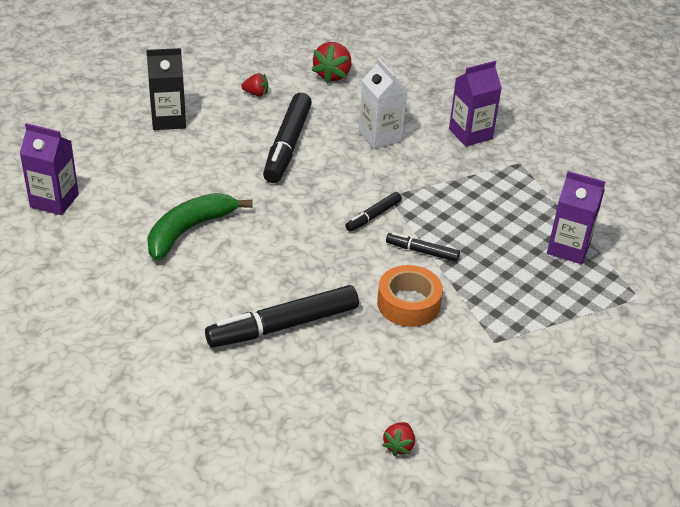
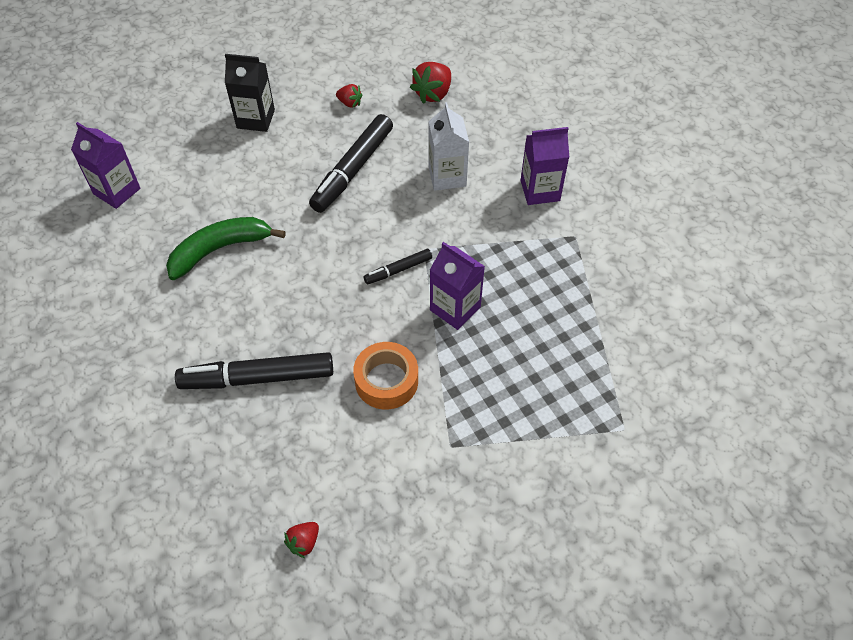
camera: 20 degrees right, 15 degrees up
(422, 251) = (427, 322): black marker -> none
(568, 248) = (577, 352): purple carton -> purple carton (455, 308)

